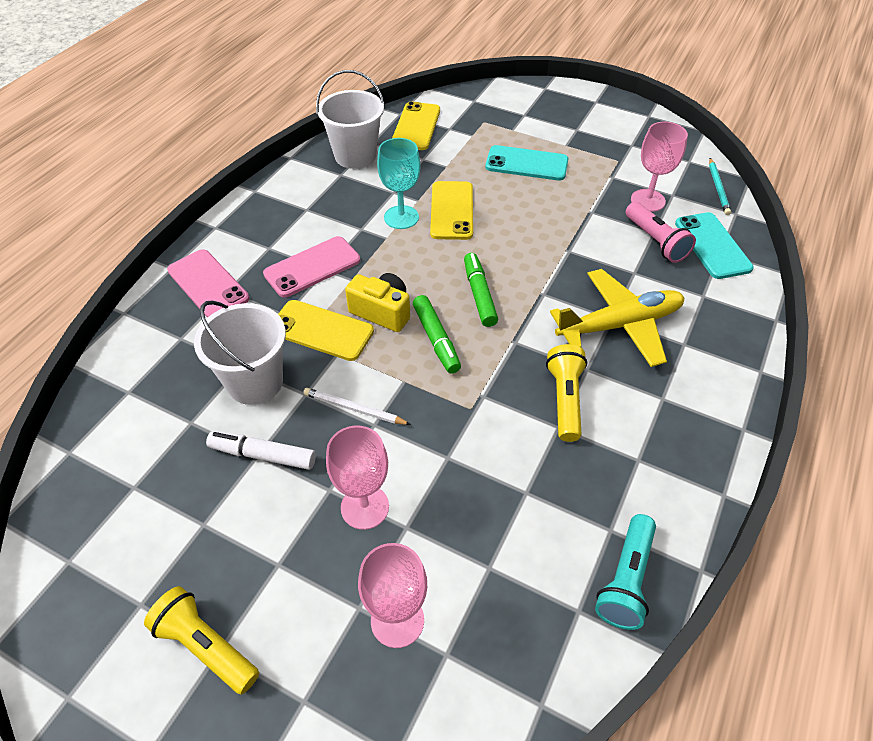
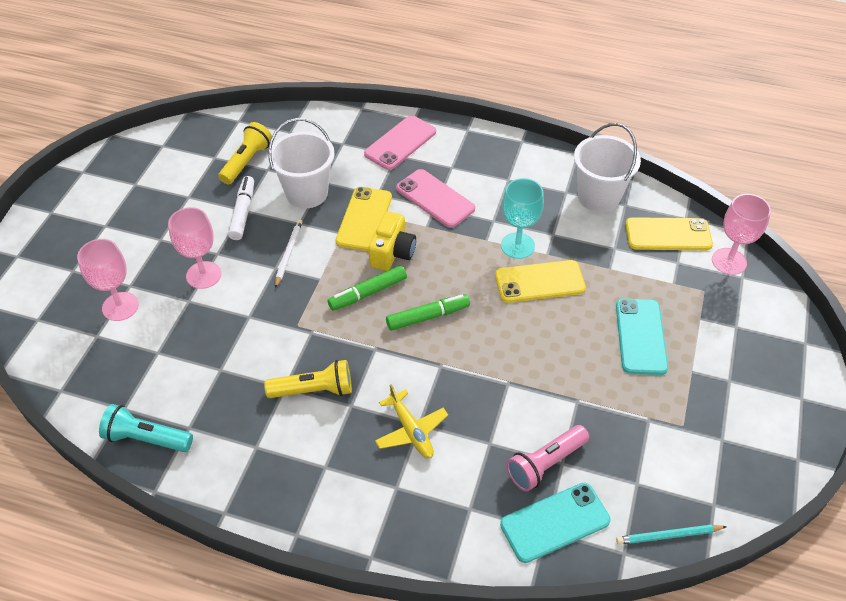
camera: 80 degrees right, 0 degrees up
(206, 646) = (108, 219): yellow flashlight -> yellow flashlight (247, 161)
(620, 325) = (411, 431): yellow plane -> yellow plane, size x0.60
(648, 200) = (616, 456): pink goblet -> pink goblet (729, 261)

